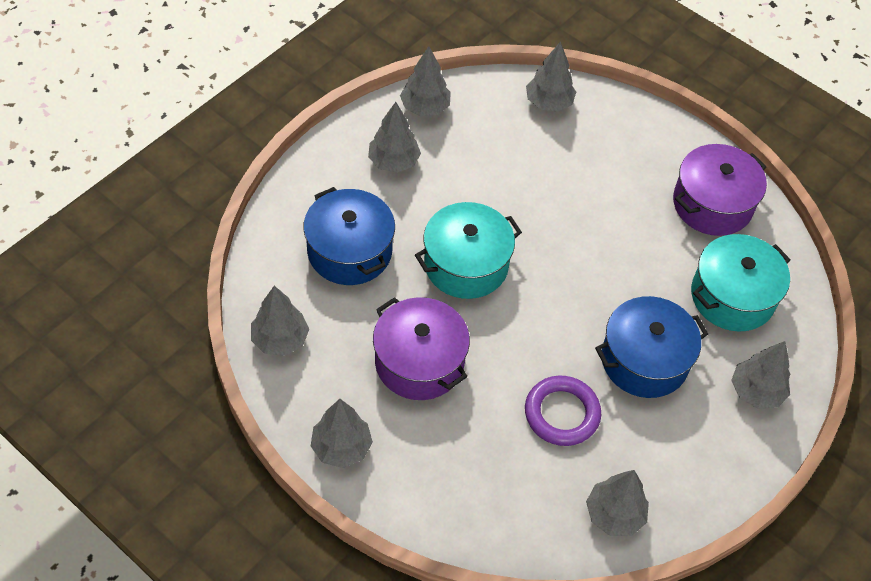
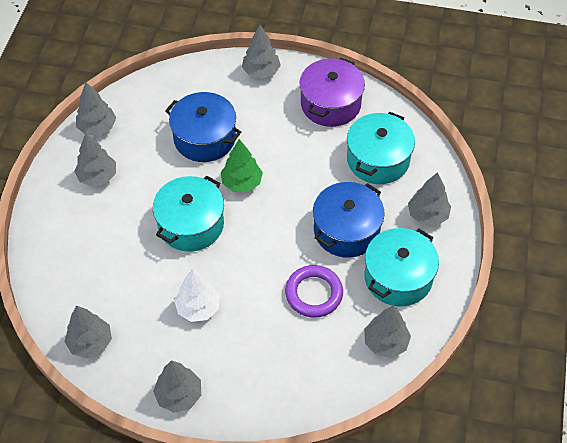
camera: 25 degrees left, 0 degrees up
(349, 251) = (103, 255): blue pot -> blue pot (204, 138)
(419, 362) = (198, 308): purple pot -> white tree
(548, 103) = (182, 84): grey tree -> grey tree (261, 71)
(552, 245) = (242, 183): none -> green tree
(675, 446) = (398, 277): none -> turquoise pot

